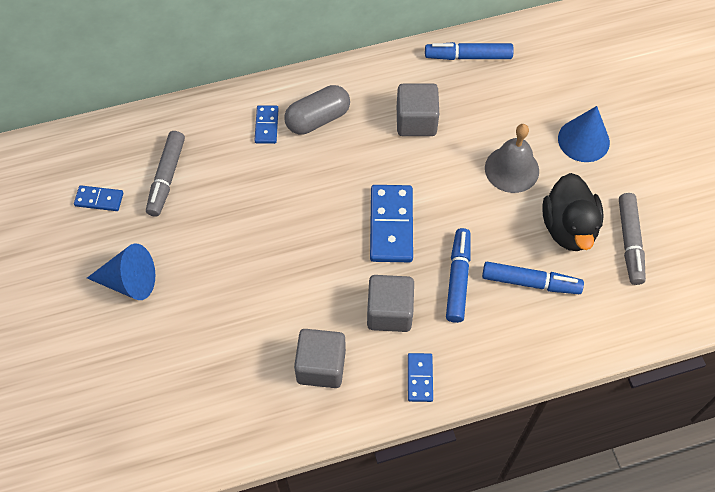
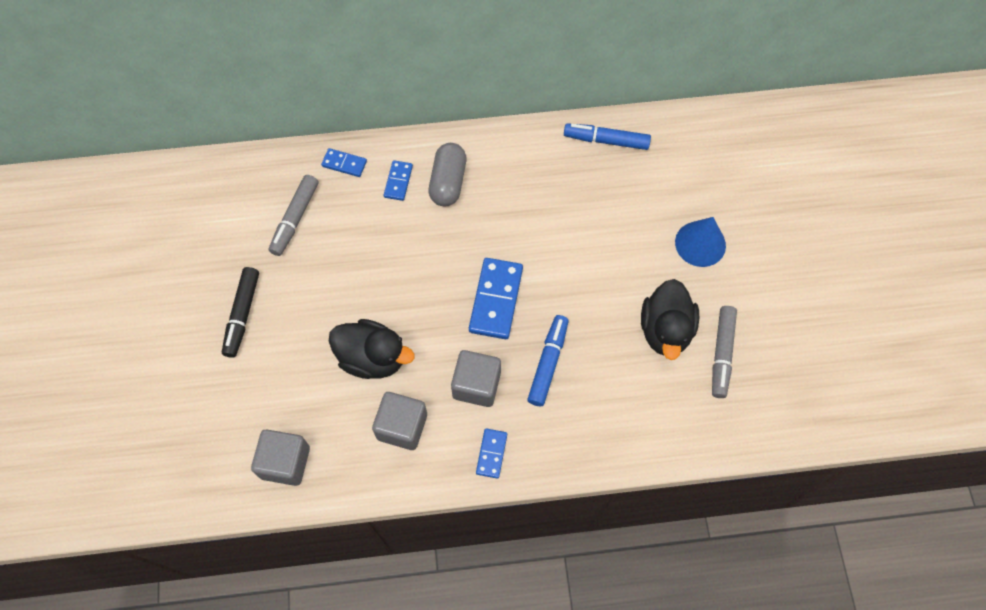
camera: 10 degrees right, 5 degrees up
(99, 199) = (229, 230): blue domino -> blue domino (344, 164)
(129, 281) = (242, 315): blue cone -> black marker
(276, 303) = (372, 358): none -> black duck
(317, 119) = (448, 182): grey capsule -> grey capsule turned 60 degrees counterclockwise
(416, 121) = (541, 199): grey cube -> grey cube (285, 462)
(512, 169) = (623, 262): grey bell -> none
(530, 282) = (616, 378): blue marker -> none

